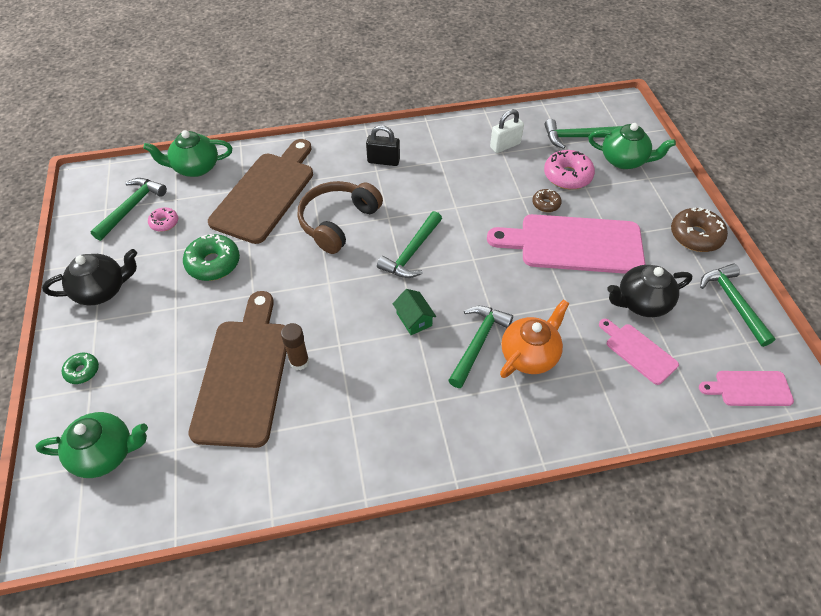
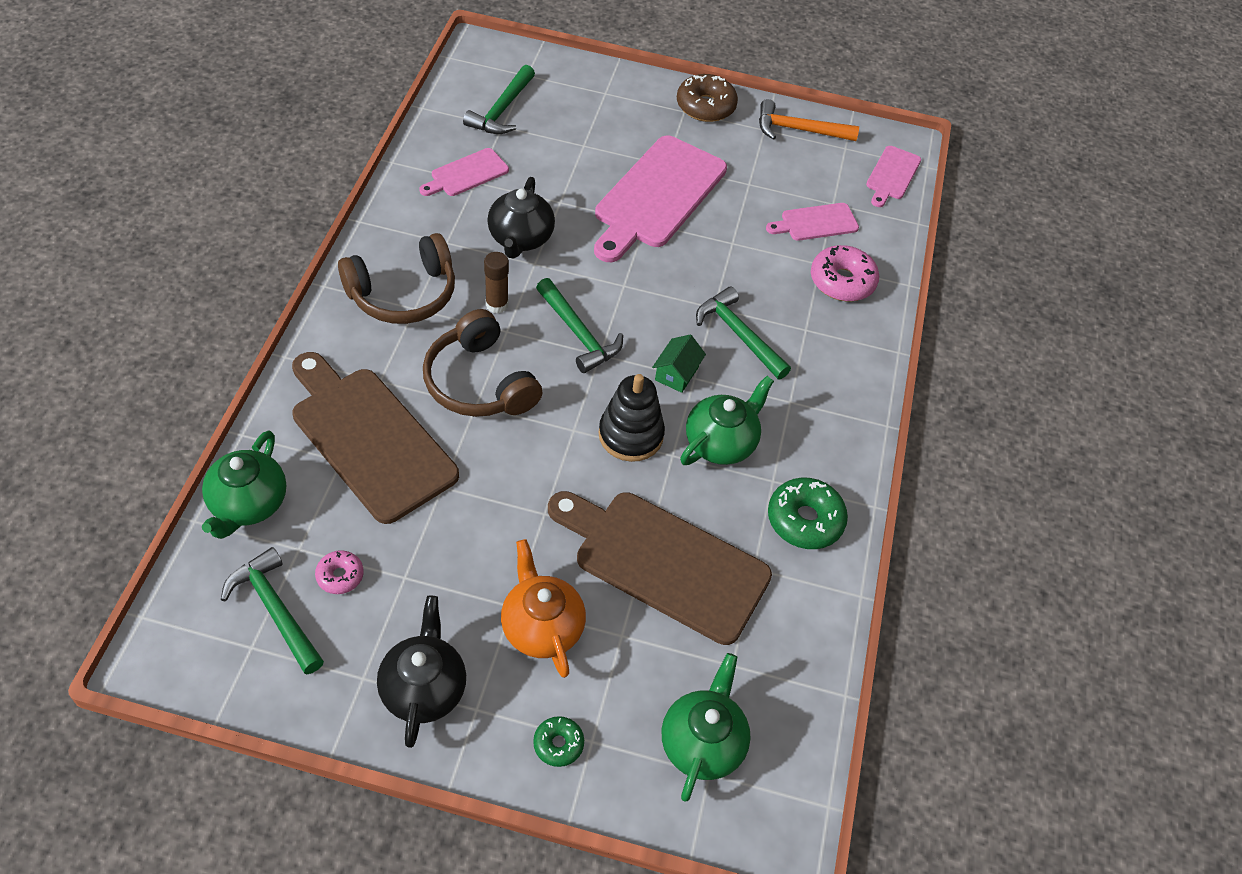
camera: 70 degrees left, 0 degrees up
(213, 263) = (461, 539): green donut -> green donut (804, 520)
(299, 362) = (675, 501): brown glue stick -> brown glue stick (497, 304)
(342, 314) = (630, 435): none -> black stacking toy
(383, 161) = (403, 294): black padlock -> brown headphones
(414, 319) = (676, 373): green house -> green house turned 60 degrees counterclockwise
(505, 145) = (466, 174): white padlock -> pink cutting board
(529, 355) = (776, 302): orange teapot -> orange teapot (541, 627)
(546, 204) = (585, 188): brown donut -> none
(567, 176) = (556, 149): pink donut -> pink donut (842, 281)
(624, 160) = (566, 95): green teapot -> green teapot (721, 442)
(641, 302) = (762, 189): black teapot -> black teapot (520, 238)
(733, 302) = (799, 130): green hammer -> orange hammer

